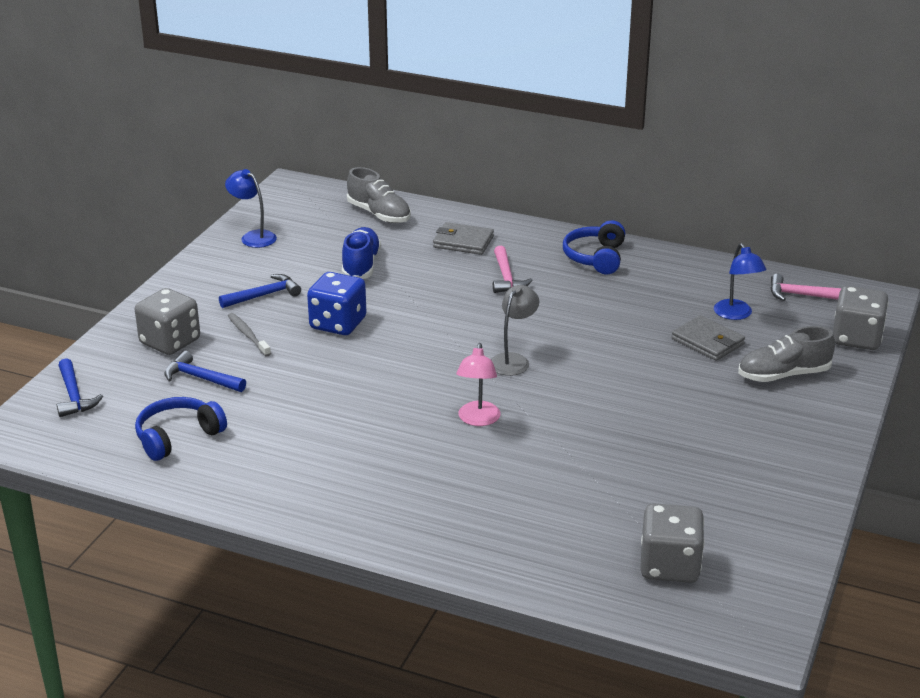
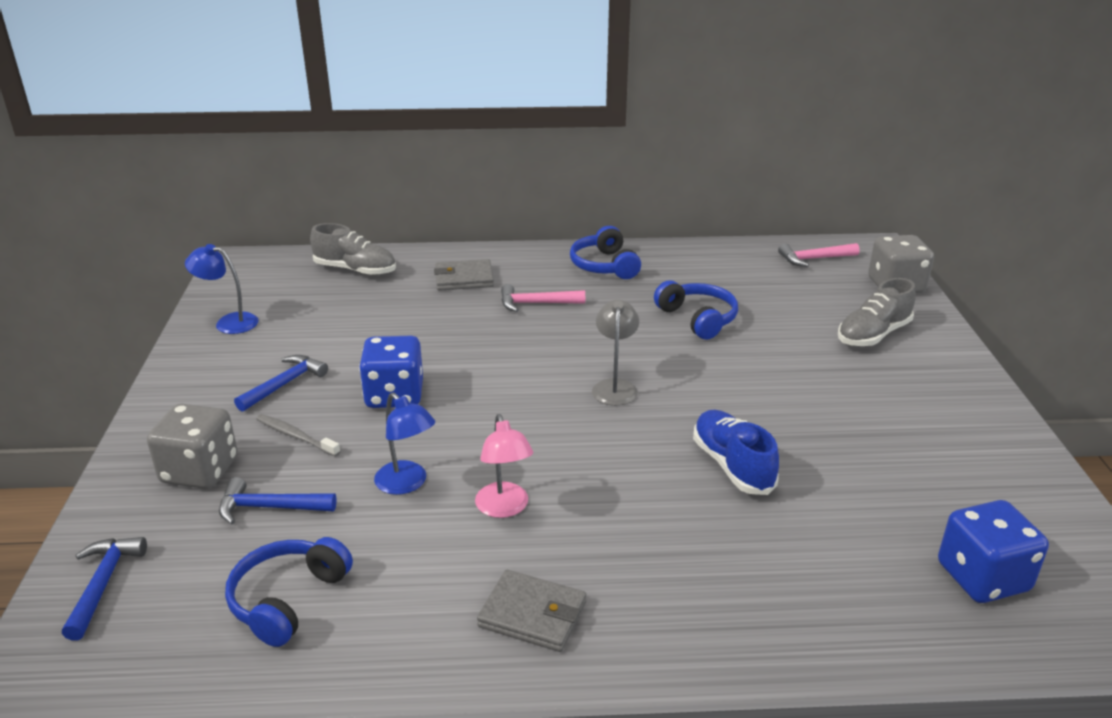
camera: 25 degrees left, 0 degrees up
(74, 396) = (103, 584): blue hammer -> blue hammer turned 135 degrees counterclockwise
(361, 265) = (374, 326): blue shoe -> blue shoe (732, 465)
(478, 420) = (635, 464): pink lamp -> pink lamp (504, 508)
(506, 277) = (536, 303): pink hammer -> pink hammer turned 120 degrees clockwise
(636, 323) = (698, 319): none -> blue headphones
(669, 566) = (982, 577): grey dice -> blue dice
(707, 341) = (778, 320): grey wallet -> grey wallet (532, 614)
(736, 314) = (777, 289): blue lamp -> blue lamp (407, 484)

